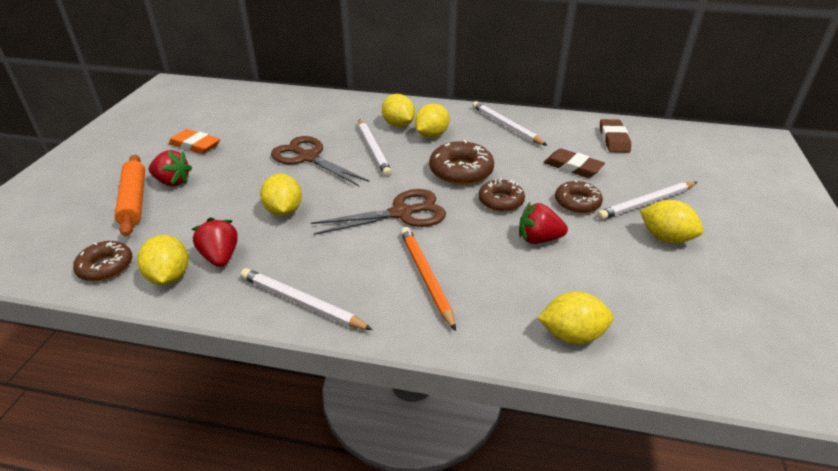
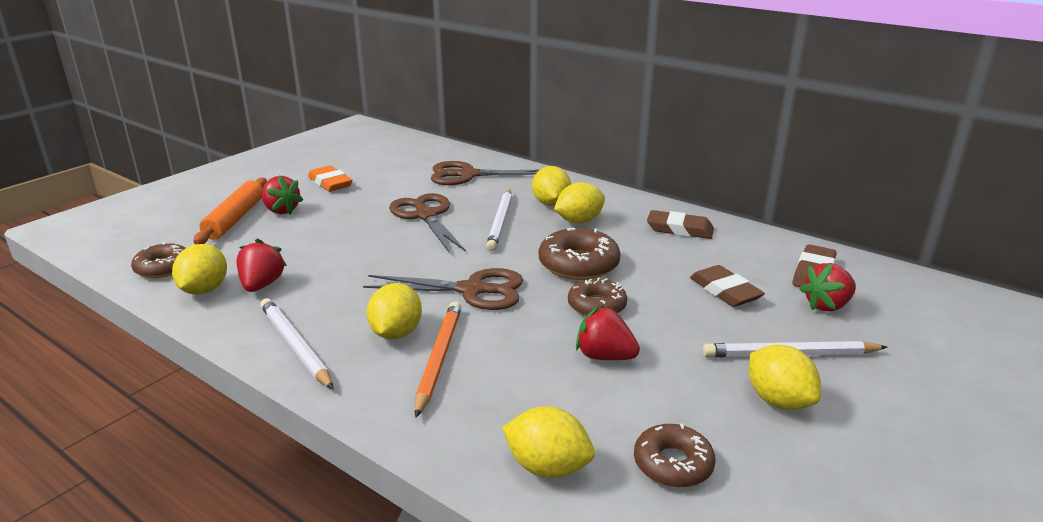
camera: 25 degrees right, 10 degrees down
(284, 211) = (356, 259): yellow lemon -> yellow lemon (396, 333)
(311, 113) = (468, 175): none -> brown scissors
(506, 126) = (680, 229): white pencil -> brown eraser
(577, 202) = (693, 331): brown donut -> brown donut (673, 464)
(639, 161) = (827, 305): none -> red strawberry

